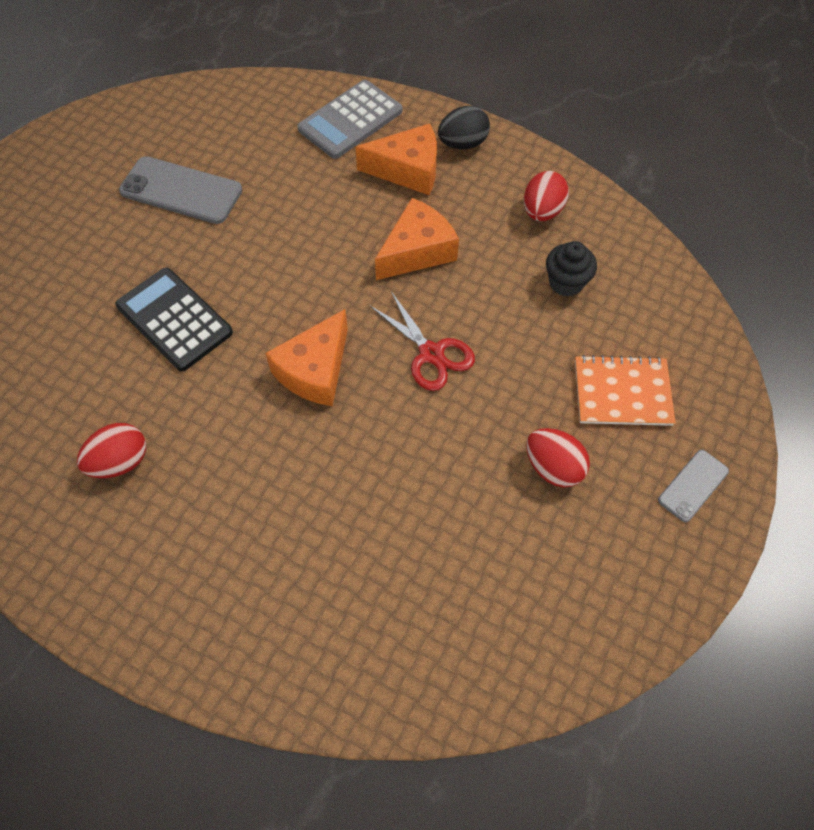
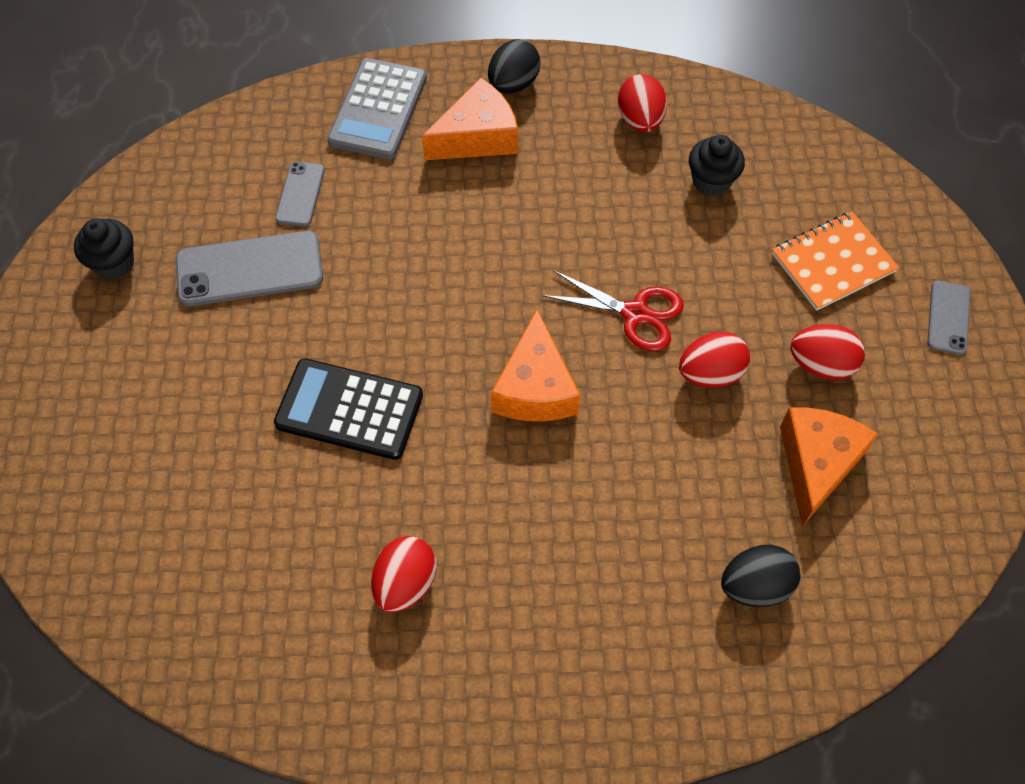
camera: 30 degrees left, 0 degrees up
(99, 146) = (114, 263): none -> black cupcake
(253, 155) = (300, 194): none -> grey phone
(371, 611) = (755, 586): none -> black egg
(417, 251) = (548, 217): orange cheese -> orange cheese (816, 464)
(457, 428) = (710, 373): none -> red egg

